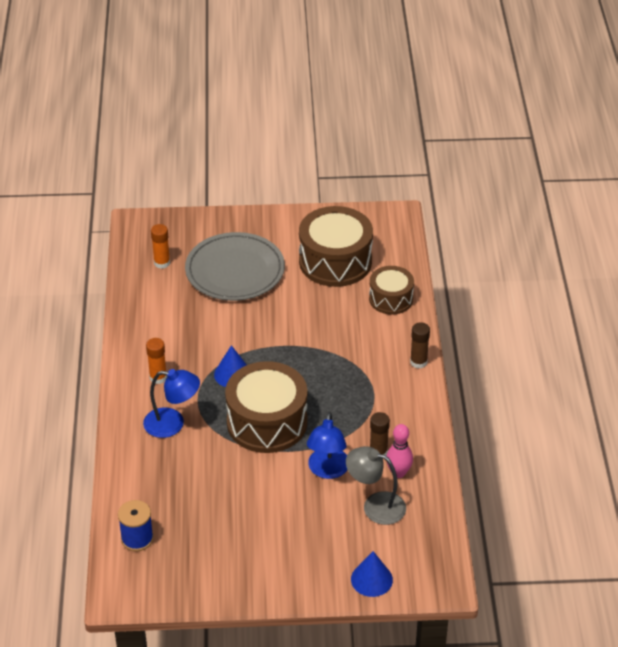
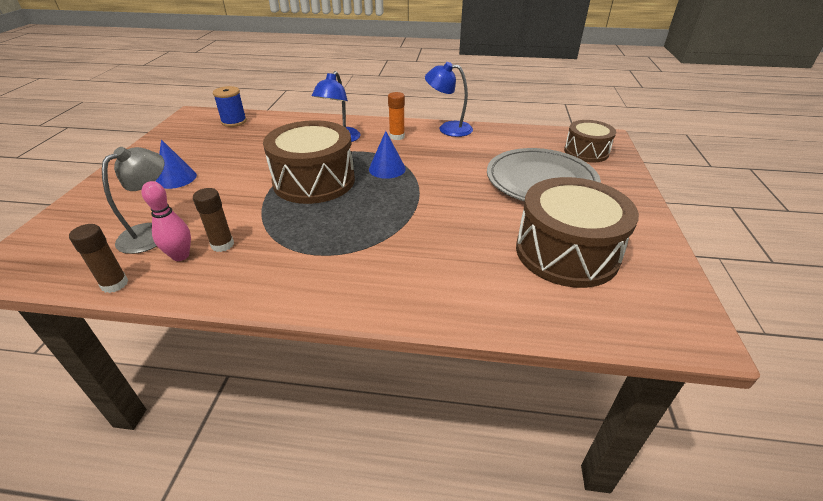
camera: 100 degrees right, 5 degrees down
(162, 263) = (549, 145): orange glue stick -> none
(327, 470) = (226, 208): blue lamp -> blue lamp (448, 128)
(371, 579) = (68, 218): blue cone -> blue cone (176, 178)
(391, 299) = (488, 295): brown drum -> brown drum (586, 152)
(418, 362) = (352, 303): brown glue stick -> brown glue stick (114, 284)

